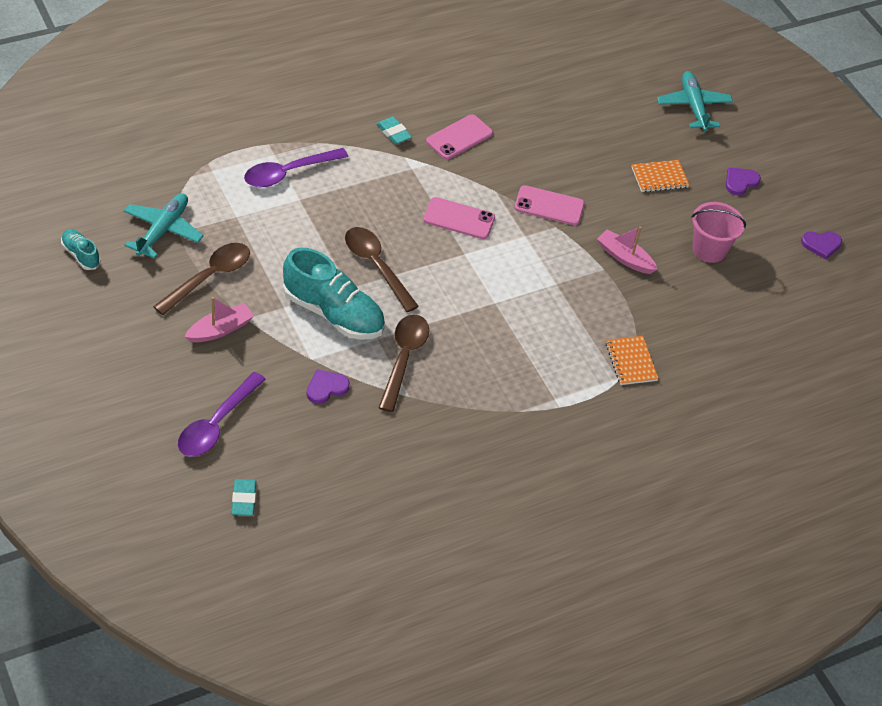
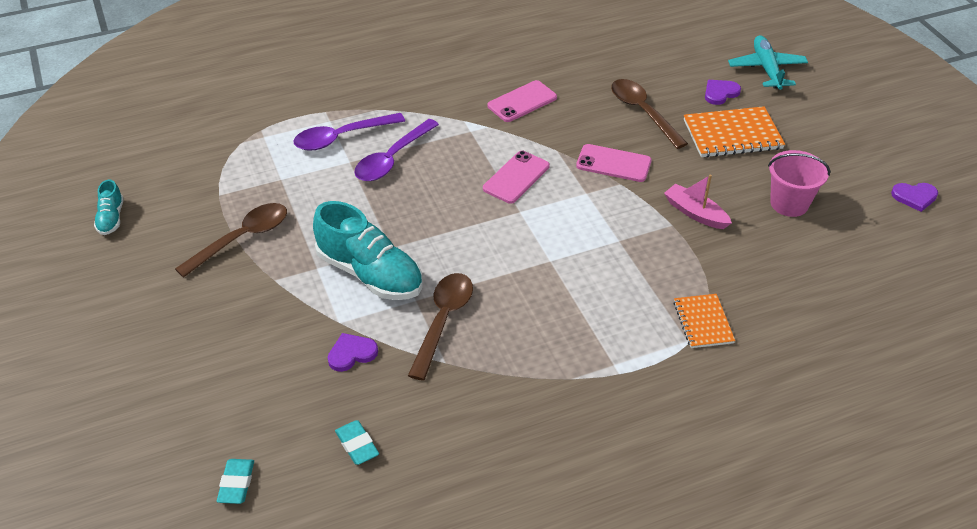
camera: 10 degrees right, 5 degrees down
(81, 255) = (111, 218): turquoise shoe -> turquoise shoe turned 150 degrees counterclockwise
(163, 230) = (202, 193): turquoise plane -> none
(217, 424) = (221, 395): purple spoon -> purple spoon (392, 159)
(220, 330) = (243, 292): pink boat -> none
(376, 266) = (423, 226): brown spoon -> brown spoon (643, 112)
(393, 133) = (454, 99): turquoise eraser -> turquoise eraser (357, 445)
(459, 218) = (516, 177): pink phone -> pink phone turned 75 degrees counterclockwise
(659, 177) = (732, 134): orange notebook -> orange notebook, size x1.61
(740, 182) = (820, 137): purple heart -> purple heart (720, 93)

